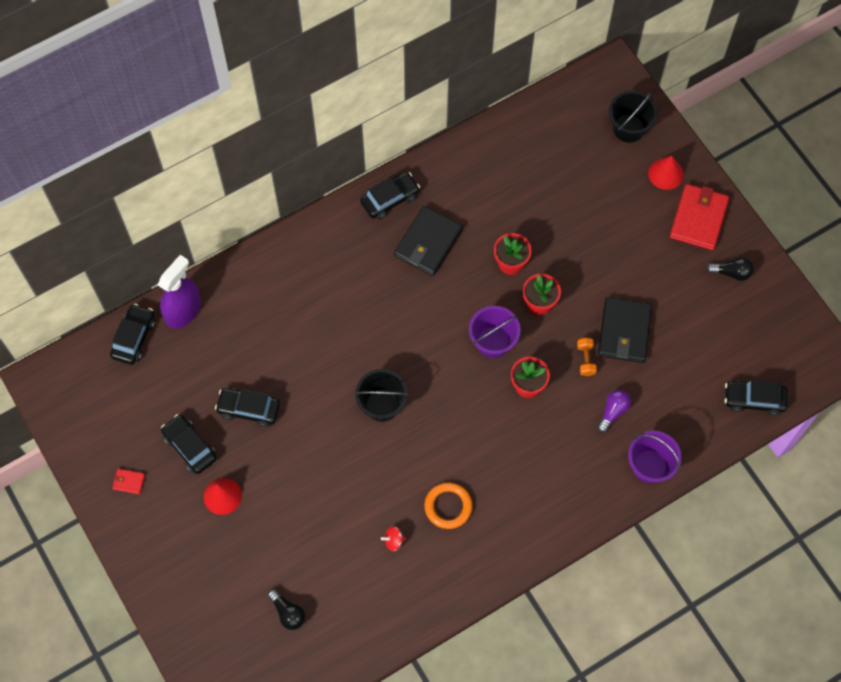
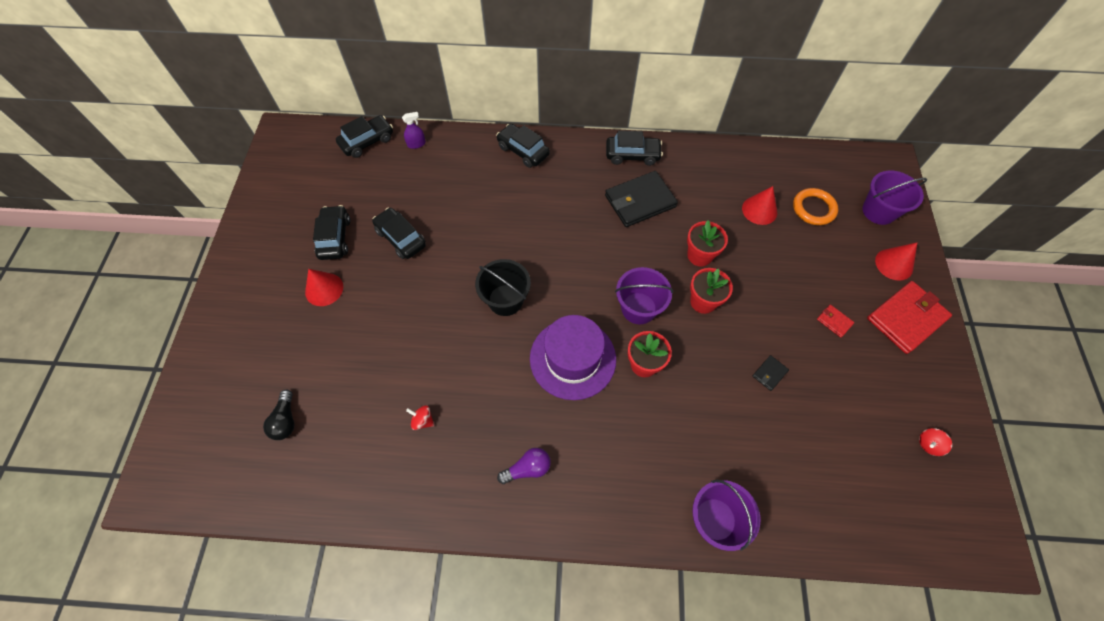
camera: 35 degrees right, 5 degrees down
(129, 482) = (270, 235): red wallet -> red wallet (834, 321)
(183, 311) = (416, 144): purple spray bottle -> purple spray bottle, size x0.47
(448, 506) = (493, 423): orange ring -> orange ring (813, 209)
(471, 417) = (572, 358): none -> purple hat
(532, 188) = (759, 210): none -> red cone
(585, 360) = (715, 375): orange dumbbell -> none
(613, 411) = (710, 440): purple light bulb -> purple light bulb (527, 468)
(624, 331) = (769, 373): black wallet -> black wallet, size x0.44
(628, 128) = (878, 211): black bucket -> purple bucket
(731, 272) = (914, 385): black light bulb -> none
(753, 400) = (871, 526): black car -> black car (523, 151)
(762, 314) = (928, 444): none -> red spinning top

